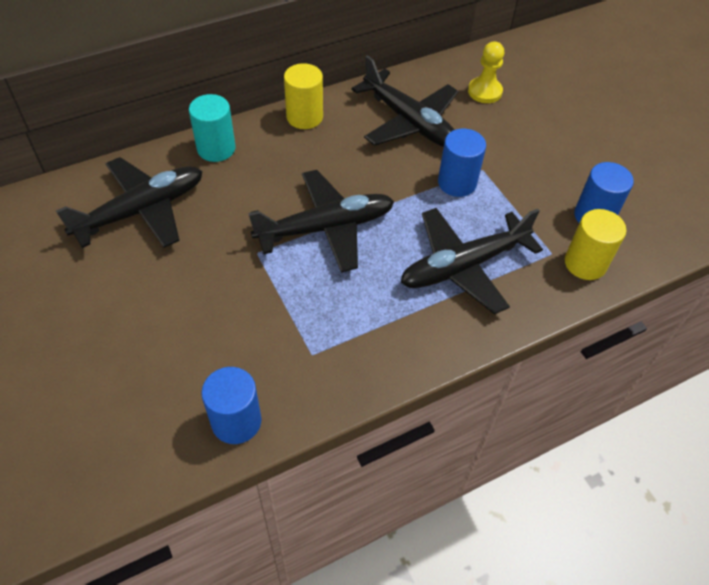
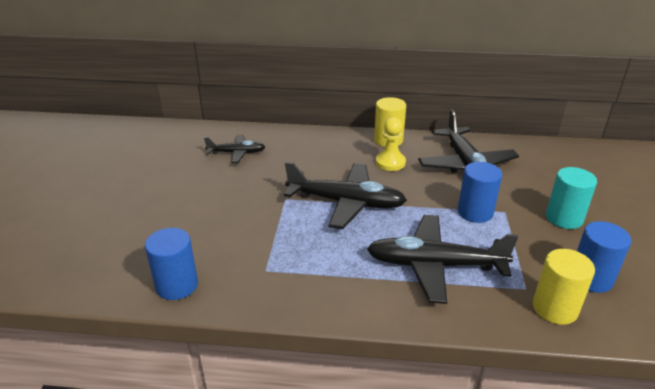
camera: 35 degrees right, 20 degrees down
(141, 211) = (236, 153): black plane -> black plane, size x0.55
(216, 148) = (313, 138): turquoise cylinder -> turquoise cylinder (564, 218)
(484, 92) = (547, 167): yellow pawn -> yellow pawn (390, 162)

